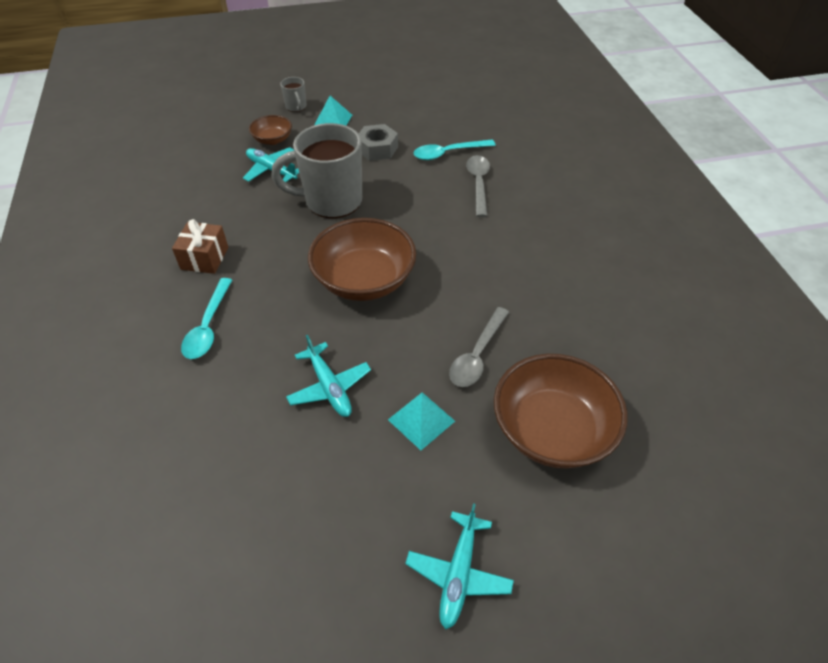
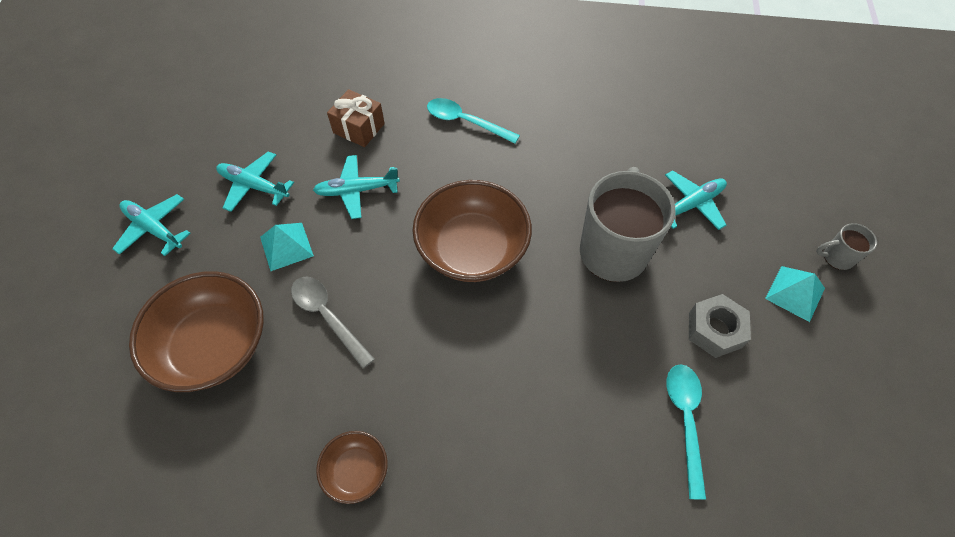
camera: 110 degrees right, 10 degrees up
(204, 258) = (556, 129): brown gift -> brown gift (359, 128)
(273, 140) = (757, 217): brown bowl -> brown bowl (356, 471)
(357, 491) = (254, 186): none -> turquoise plane
(478, 184) = (602, 434): grey spoon -> none

